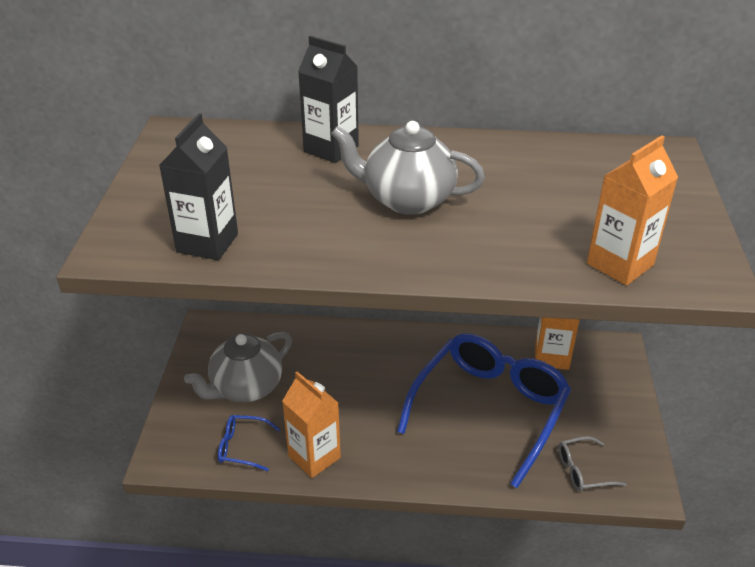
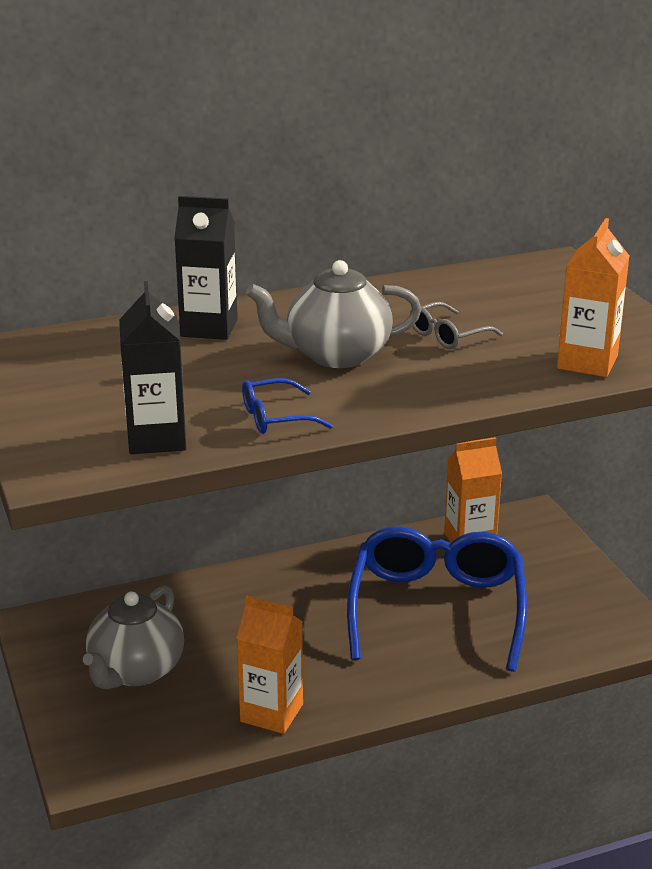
camera: 25 degrees left, 10 degrees down
(242, 447) = (177, 730): blue glasses -> blue glasses (276, 418)
(583, 470) = (570, 636): grey glasses -> grey glasses (448, 335)

